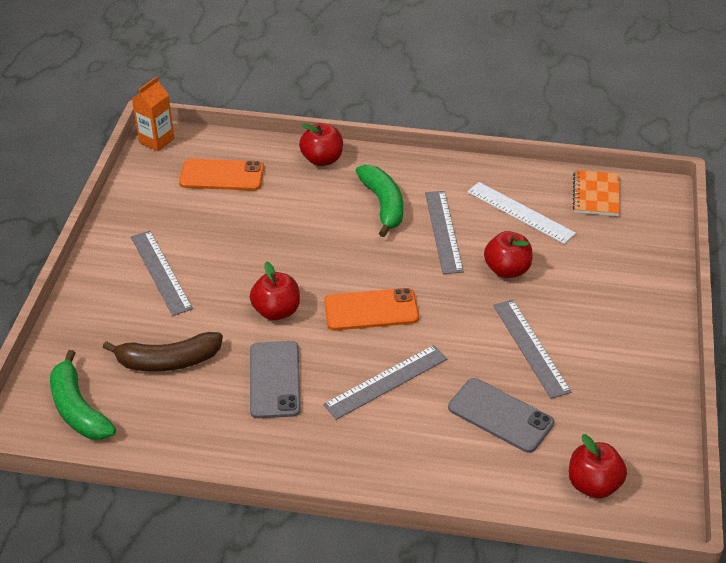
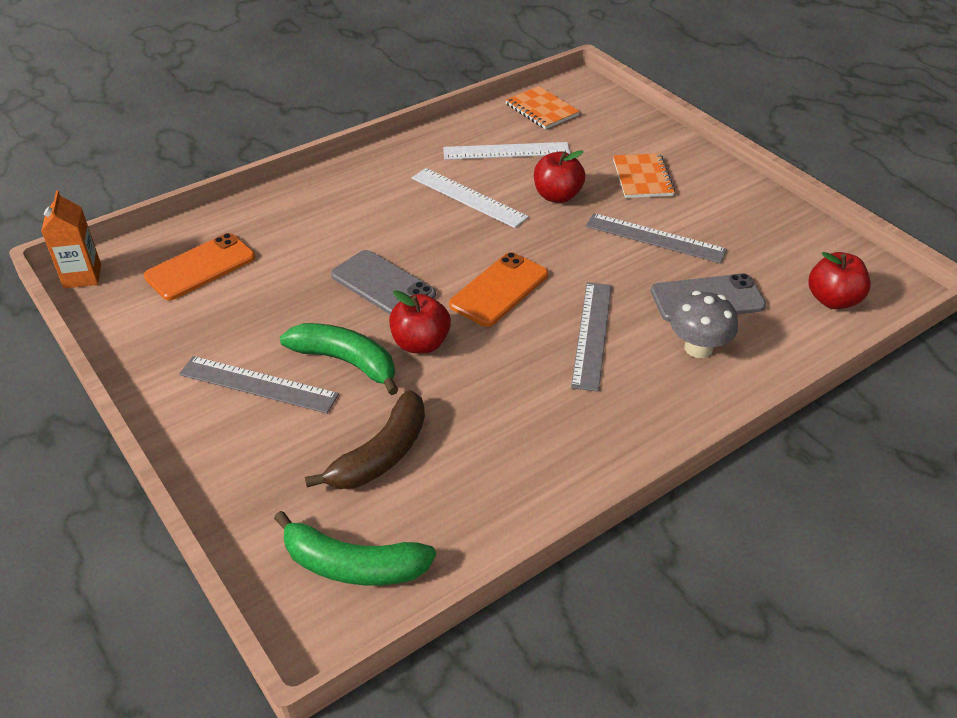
camera: 45 degrees left, 0 degrees up
(274, 379) = (501, 398): grey phone -> grey phone (383, 285)
(322, 160) = (282, 202): red apple -> none
(383, 205) = (389, 206): green banana -> green banana (345, 361)
(441, 442) = (698, 348): none -> grey mushroom
(443, 231) = (468, 197): grey ruler -> white ruler
(592, 297) = (642, 178): none -> orange notebook

